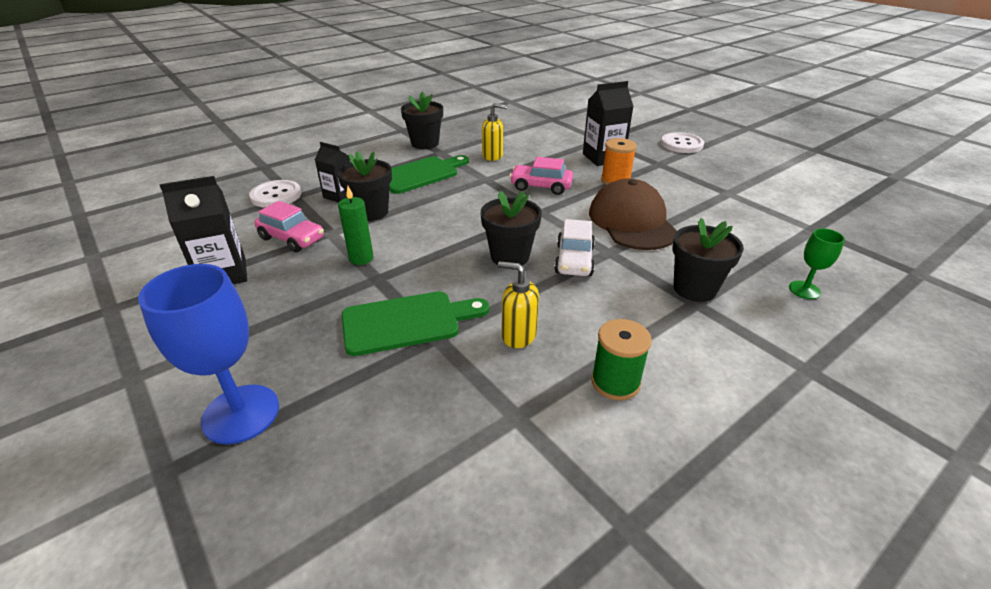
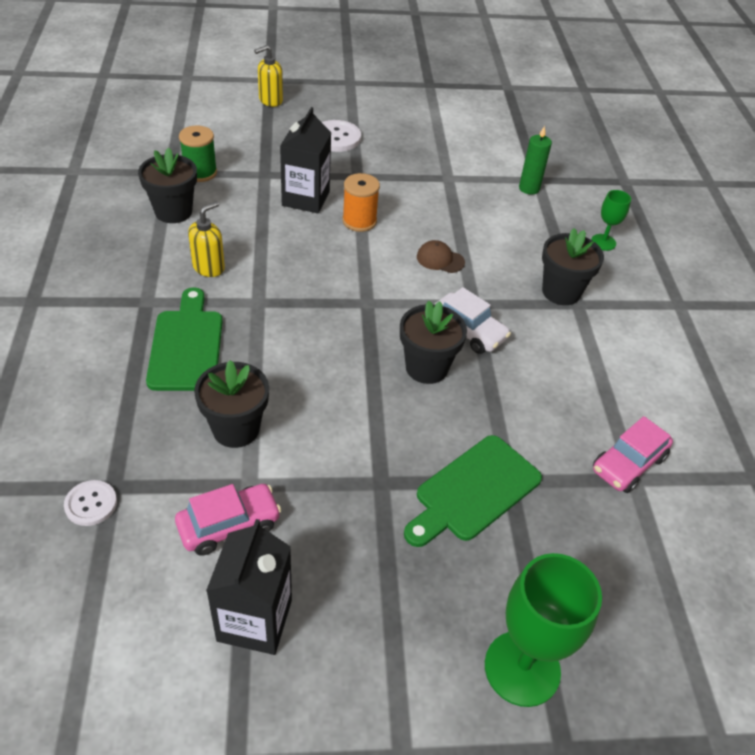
camera: 60 degrees left, 10 degrees up
(241, 414) = (522, 668): blue goblet -> green goblet
(276, 195) = (91, 504): white button -> white button, size x0.66
(339, 195) = (162, 440): black carton -> none
(361, 258) = (331, 479): green candle -> green candle (529, 188)
(407, 322) = (473, 491): green cutting board -> green cutting board turned 150 degrees counterclockwise
(425, 143) = (104, 301): black flower pot -> black flower pot (173, 212)
(518, 335) = (544, 426): yellow soap dispenser -> yellow soap dispenser (270, 100)
(541, 186) = (318, 274): pink car -> pink car (628, 464)
(615, 382) = (633, 403): green spool -> green spool (200, 172)
(632, 221) = (440, 259): brown cap -> brown cap, size x0.44

